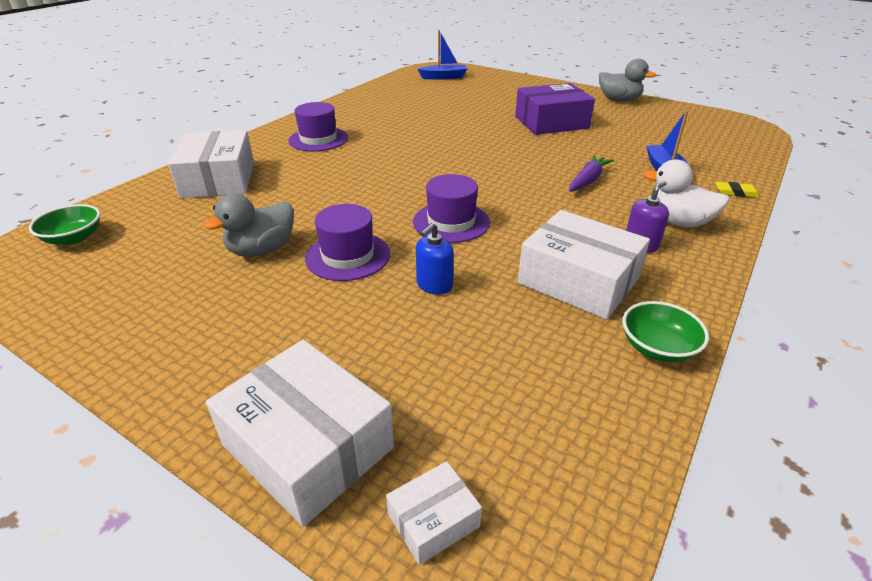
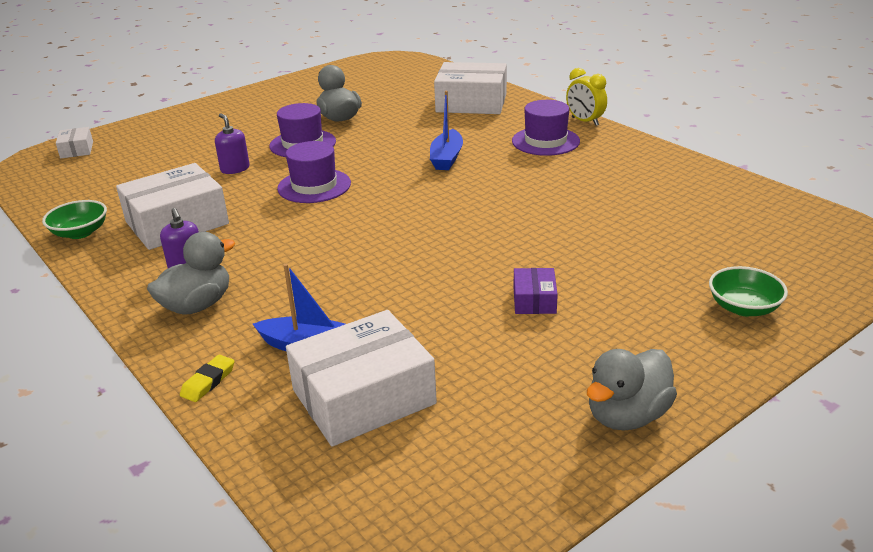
camera: 110 degrees right, 5 degrees down
(74, 238) = (406, 69): green bowl -> green bowl (743, 307)
(273, 130) = (585, 121): none -> yellow clock
(308, 446) = (150, 128): white box -> white box (363, 396)
(434, 285) = (235, 169): blue soap dispenser -> purple soap dispenser
(444, 77) = (799, 245): blue boat -> blue boat (446, 158)
(551, 122) = (534, 300): purple box -> purple box, size x0.48
(588, 180) = (332, 277): purple carrot -> none
(678, 222) = (197, 305): white duck -> grey duck

